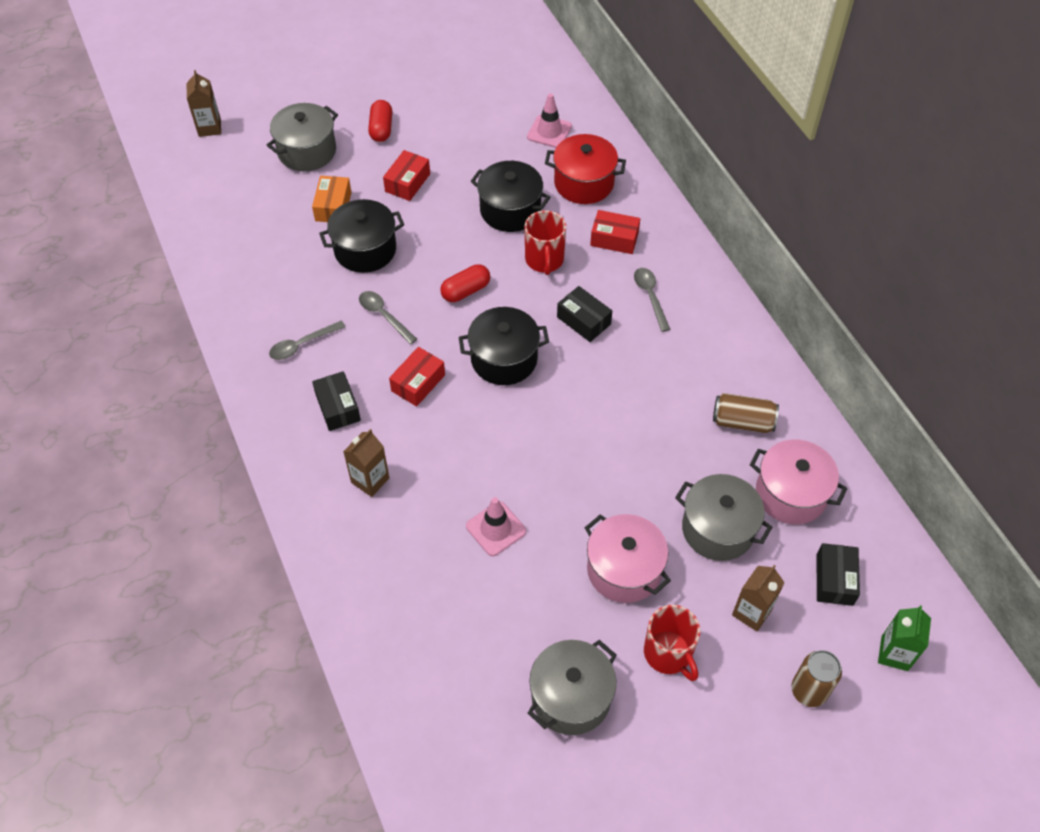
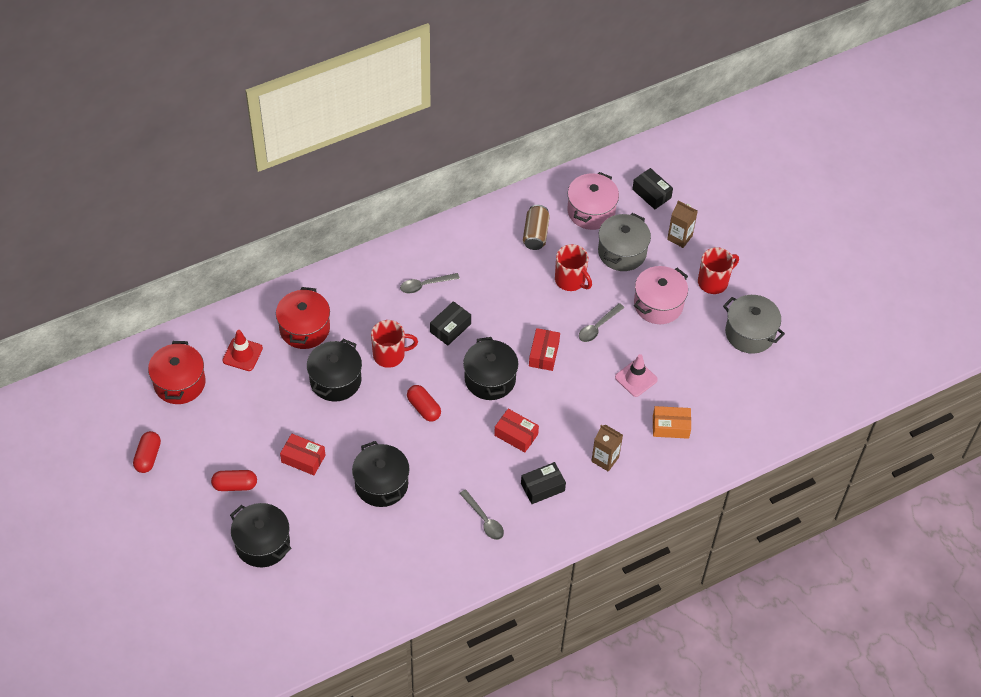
camera: 95 degrees left, 0 degrees up
(209, 128) = (229, 633): brown carton -> none
(307, 151) = (262, 543): grey pot -> black pot
(333, 206) = (332, 514): orange box -> orange box (670, 426)
(384, 316) = (452, 464): grey spoon -> grey spoon (598, 327)
(424, 64) = (148, 457): none -> red capsule
(513, 84) = (179, 383): none -> red pot
(549, 132) = (242, 354): pink traffic cone -> red traffic cone
(614, 239) = (366, 308): red box -> red box (544, 354)
(664, 459) = (570, 280): none -> red mug
(809, 690) = (727, 212): brown can -> none
(834, 580) = (651, 193): black box -> black box turned 45 degrees clockwise
(894, 653) = (697, 169): green carton -> none

